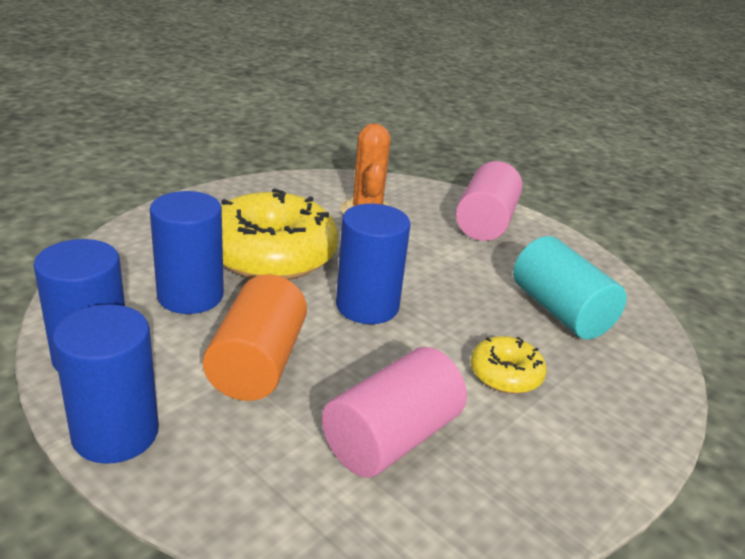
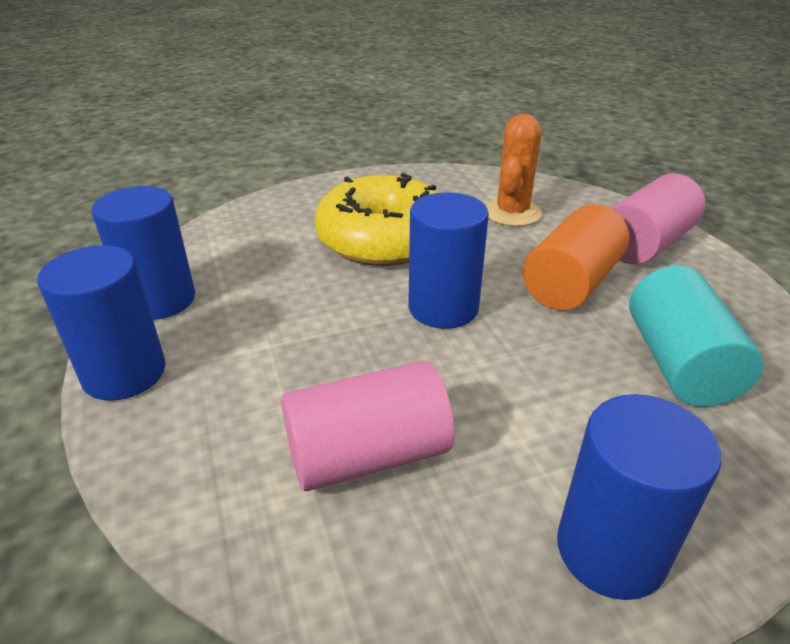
camera: 30 degrees right, 5 degrees up
(190, 296) = (281, 264): blue cylinder -> blue cylinder (610, 550)
(257, 363) = (292, 340): orange cylinder -> orange cylinder (571, 284)
(505, 374) = (553, 421): yellow donut -> none

